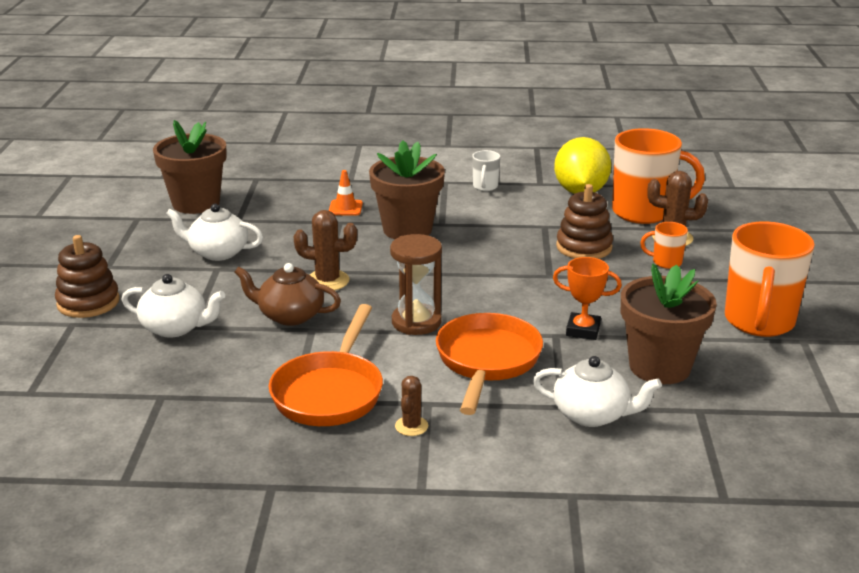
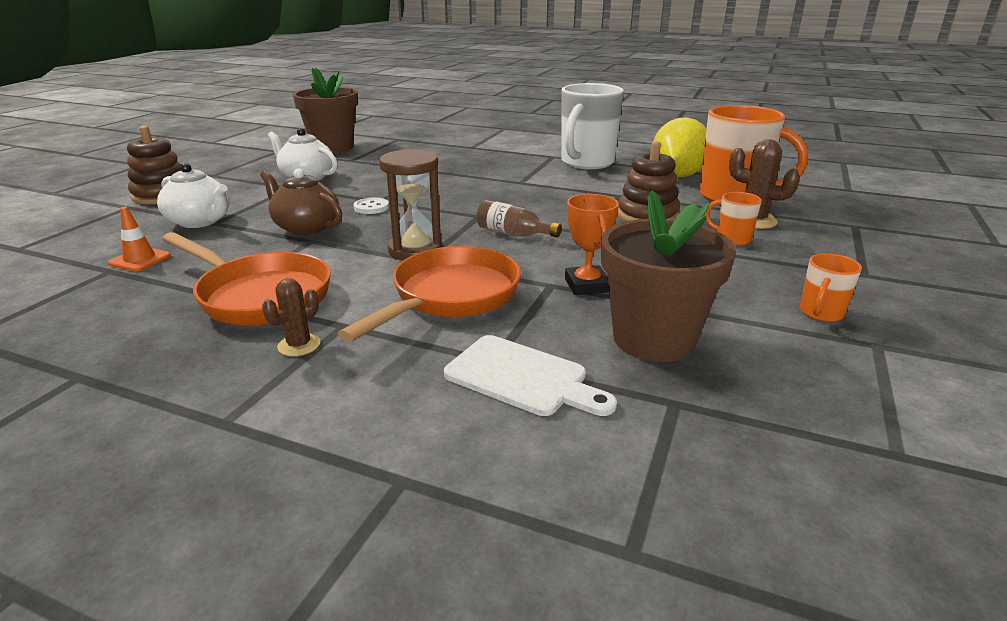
camera: 20 degrees right, 0 degrees up
(327, 281) = (371, 207): brown cactus -> white button
(330, 392) = (259, 295): orange pan -> orange pan turned 90 degrees counterclockwise
(345, 208) = (447, 163): orange traffic cone -> orange traffic cone (140, 259)
(407, 229) = (485, 182): brown flower pot -> none
(485, 187) = (586, 163): white mug -> white mug, size x2.20
(485, 288) = (513, 234): none -> brown bottle
(583, 330) = (586, 285): orange trophy -> orange trophy turned 45 degrees clockwise
(592, 414) = (522, 377): white teapot -> white cutting board
(759, 322) = (820, 313): orange mug -> orange mug, size x0.45

